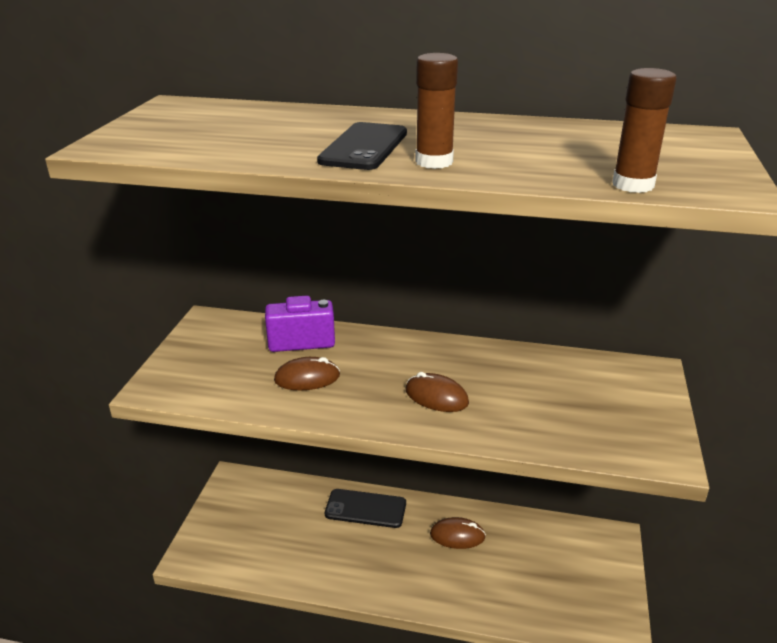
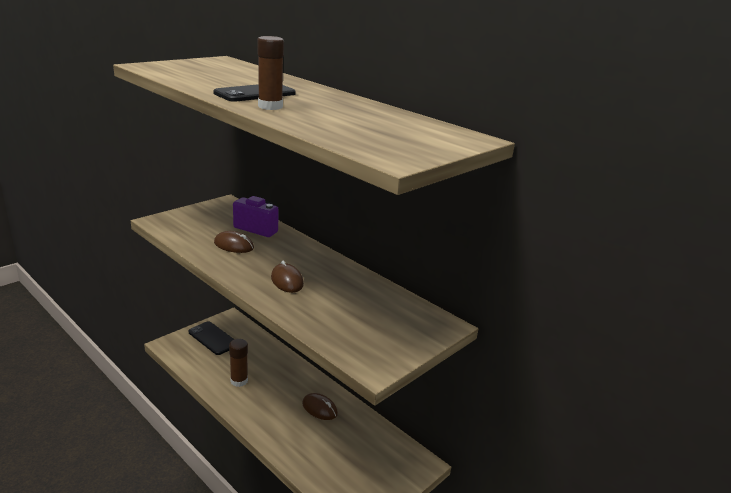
camera: 30 degrees right, 5 degrees down
(365, 509) = (283, 368): black phone -> black phone (213, 338)
(633, 185) = (344, 141): brown glue stick -> brown glue stick (239, 381)

